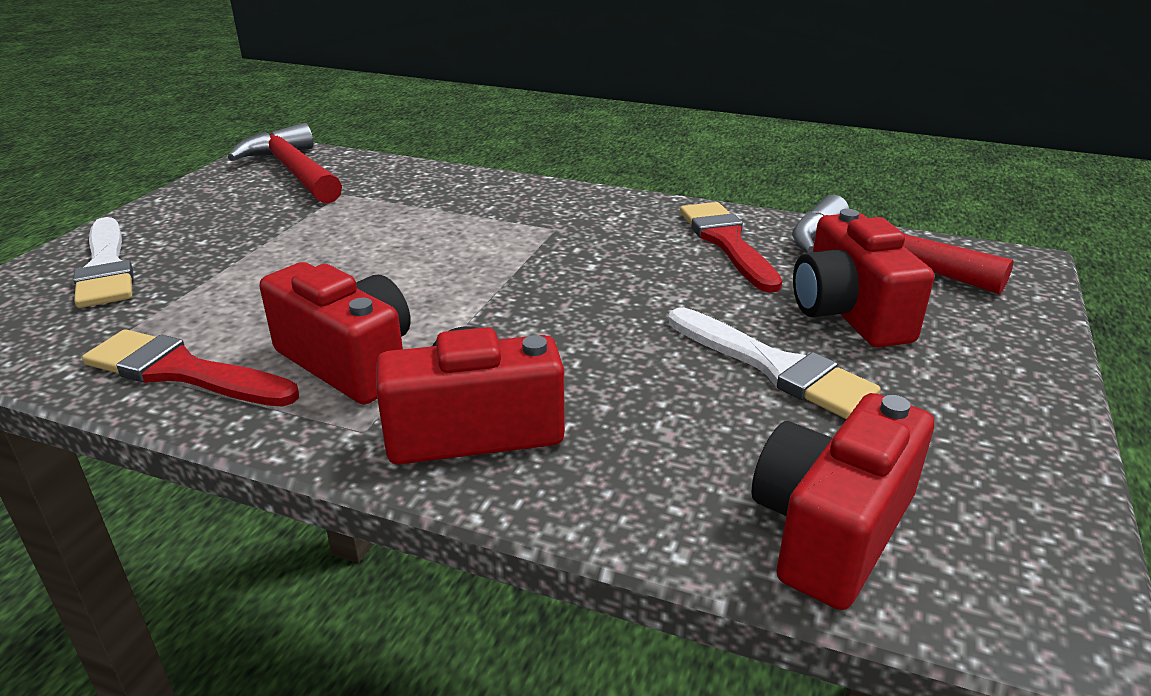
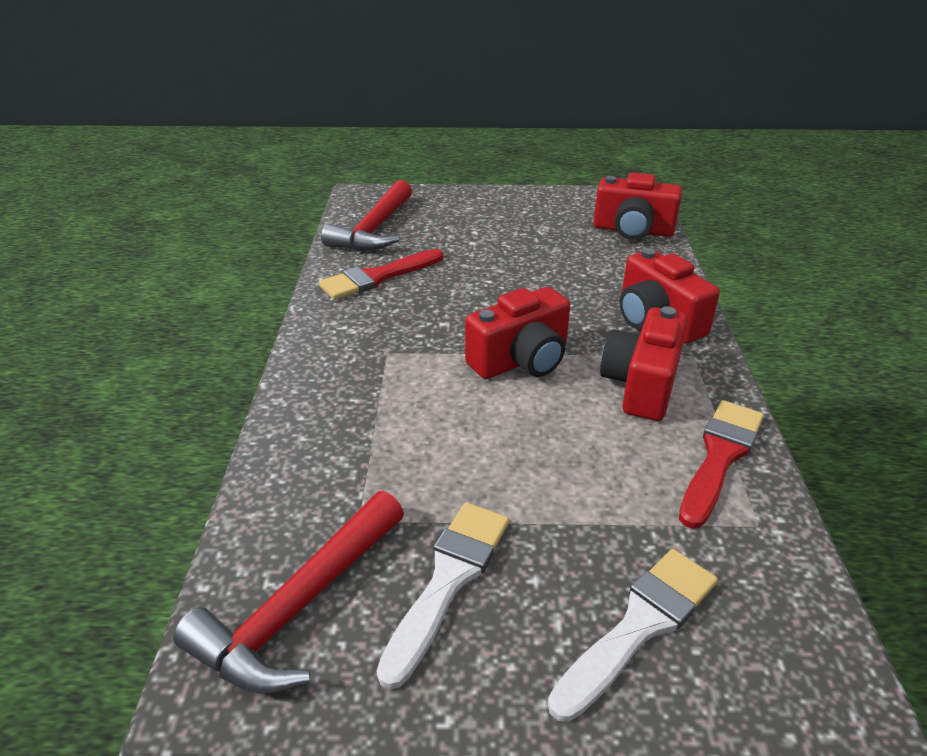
camera: 110 degrees left, 5 degrees up
(183, 372) = (720, 456): red brush -> red brush turned 150 degrees counterclockwise
(774, 367) = (525, 249): white brush -> white brush (448, 580)
(848, 313) = (453, 234): red camera -> red camera (521, 360)

